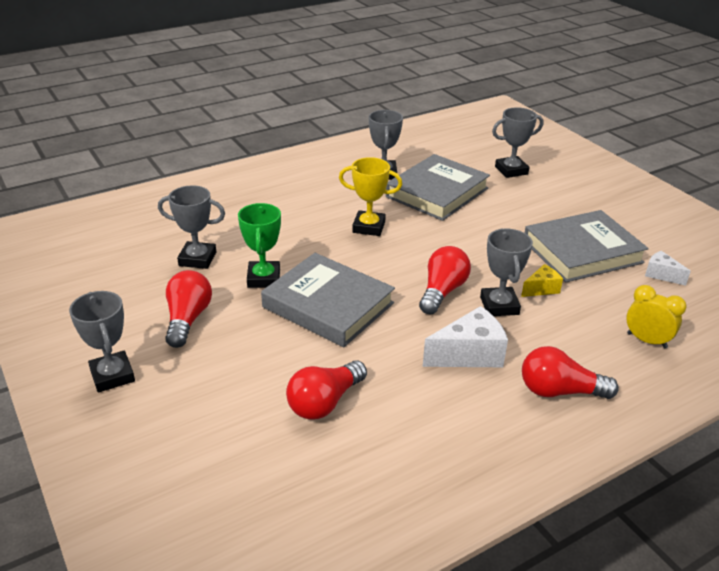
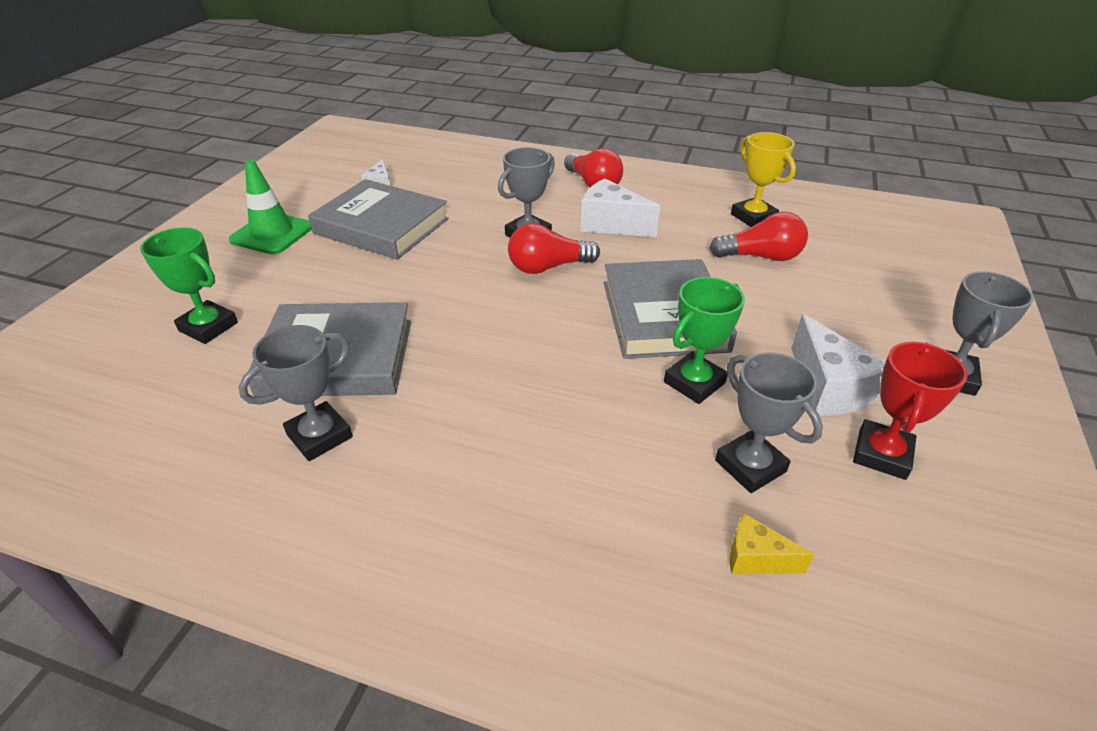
camera: 130 degrees left, 5 degrees up
(135, 300) = (881, 454): none -> red trophy
(188, 319) = (827, 388): red light bulb -> white cheese
(369, 227) = (490, 367): yellow trophy -> yellow trophy (753, 217)
(511, 170) = (208, 327): grey trophy -> green trophy
(541, 289) = (474, 225): yellow cheese -> yellow cheese (756, 558)
(612, 211) = (272, 234): none -> green traffic cone
(646, 340) = (487, 172): yellow clock -> none

